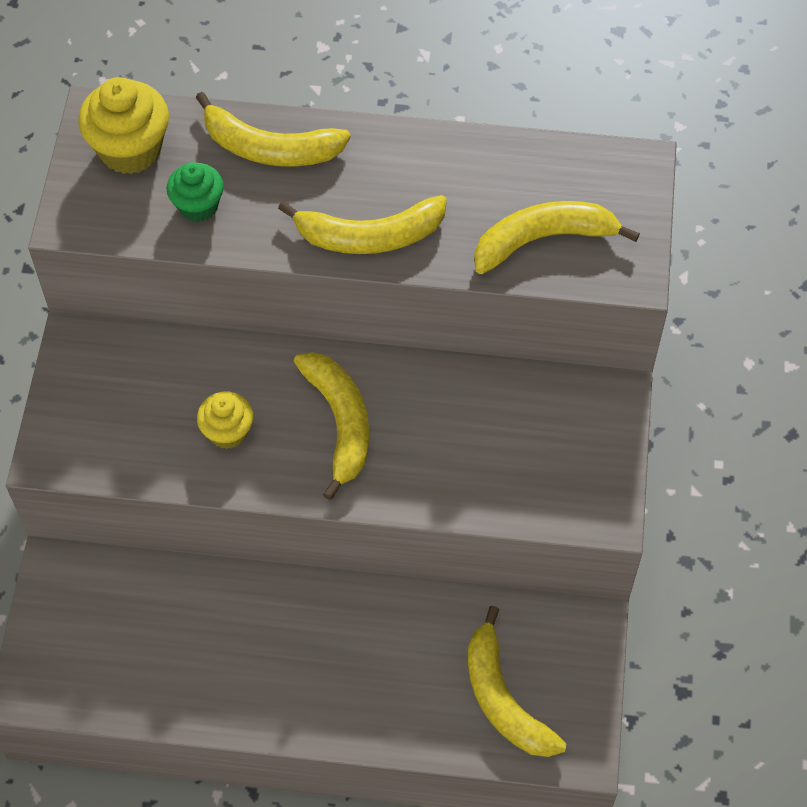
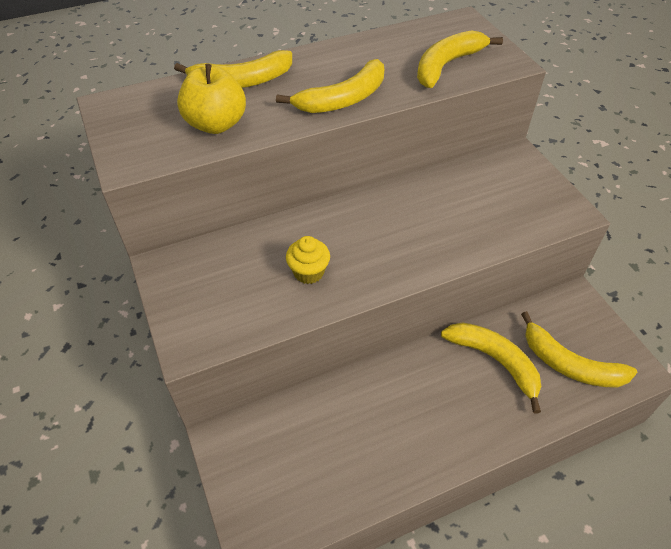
camera: 30 degrees left, 10 degrees down
(130, 149) = (145, 113): yellow cupcake -> none
(198, 206) = (216, 124): green cupcake -> yellow apple
(340, 423) = (377, 235): yellow banana -> yellow banana (495, 361)

